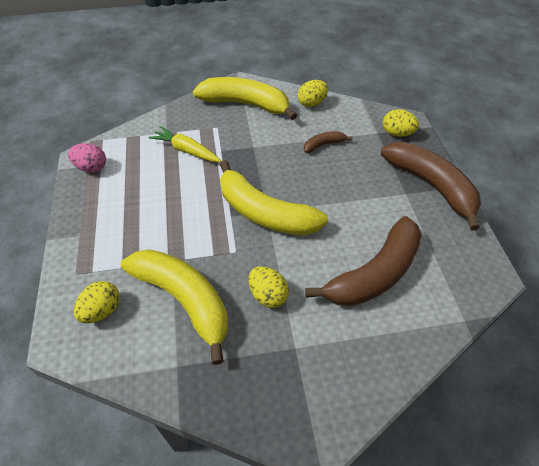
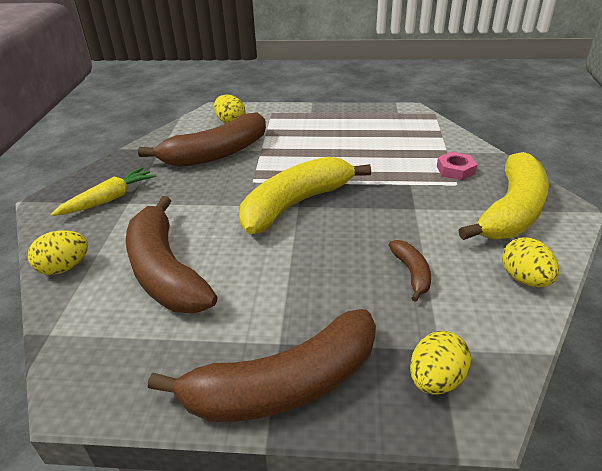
camera: 105 degrees right, 15 degrees down
(91, 167) = (394, 115): pink egg -> none
(184, 300) = (216, 153): yellow banana -> brown banana
(186, 150) = (413, 162): yellow carrot -> yellow carrot (109, 199)
(196, 128) = (455, 170): none -> pink nut
(268, 295) = (191, 194): yellow egg -> yellow egg (64, 268)

